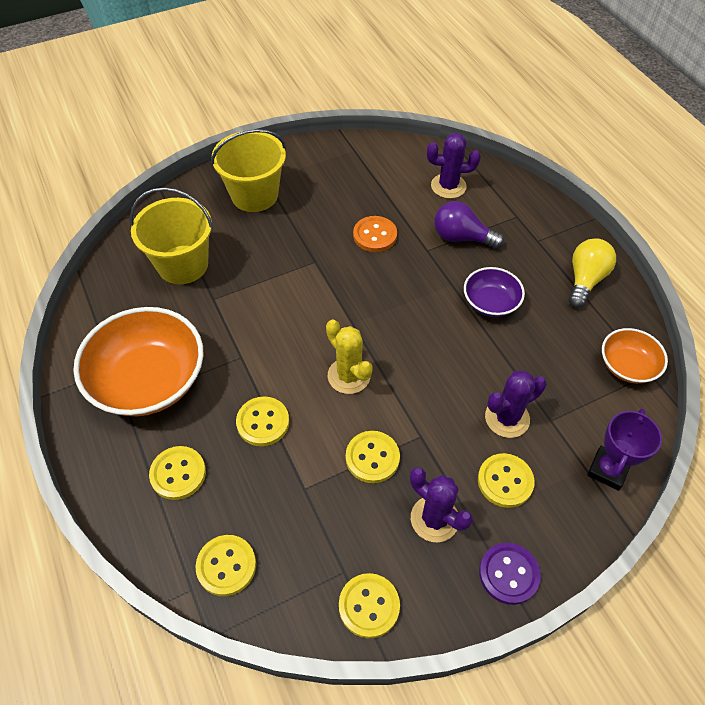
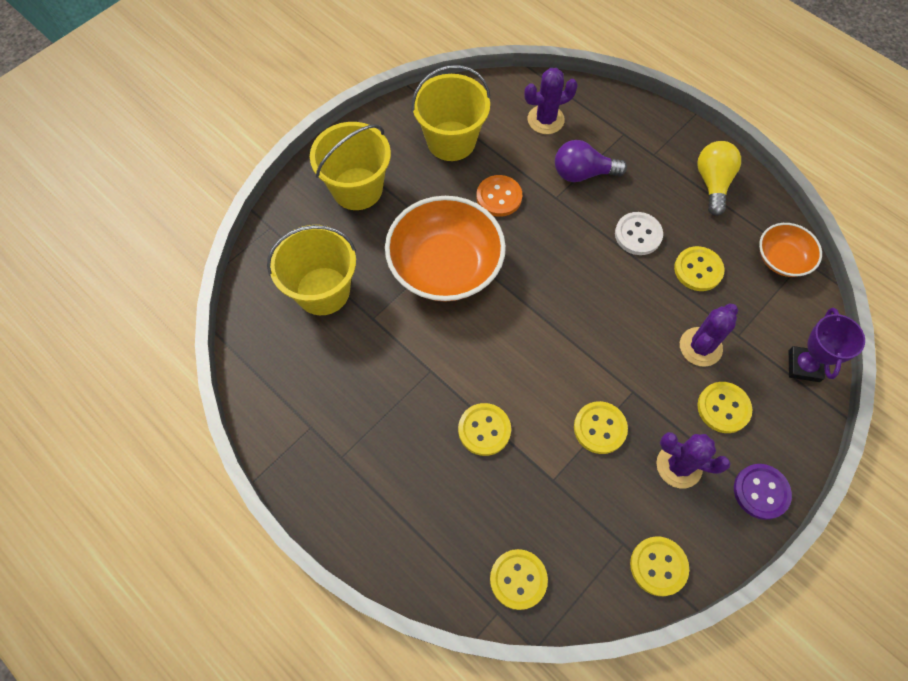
camera: 20 degrees left, 10 degrees up
(149, 380) = (353, 426): orange bowl -> orange bowl (445, 266)
(178, 473) = (430, 509): yellow button -> yellow button (698, 270)
(349, 376) = (542, 354): yellow cactus -> none
(355, 180) = (451, 141): none -> yellow bucket
(490, 302) = (638, 234): purple bowl -> white button

